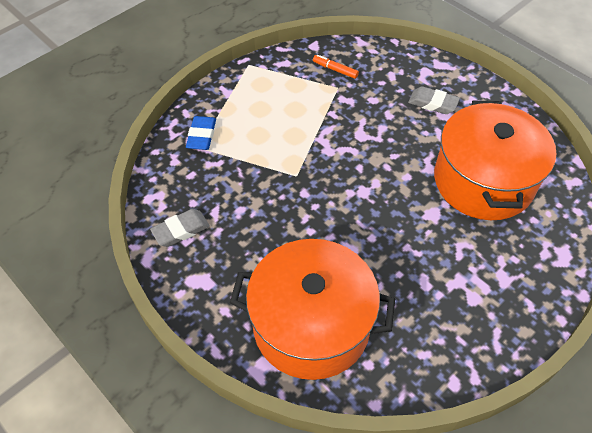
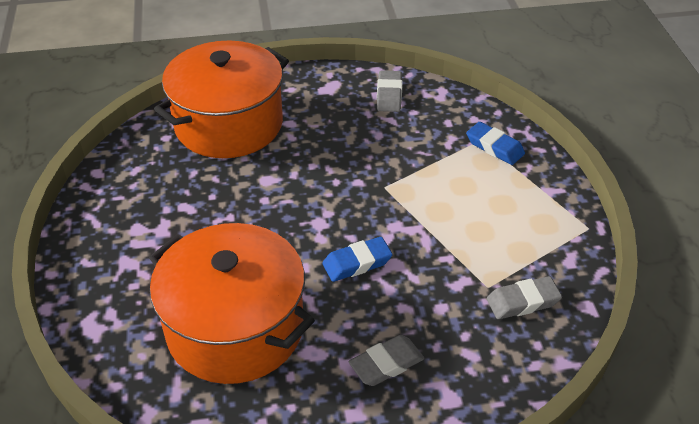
camera: 125 degrees right, 10 degrees down
(335, 70) = (523, 302): orange marker -> grey eraser
(378, 152) = (357, 263): none -> blue eraser

